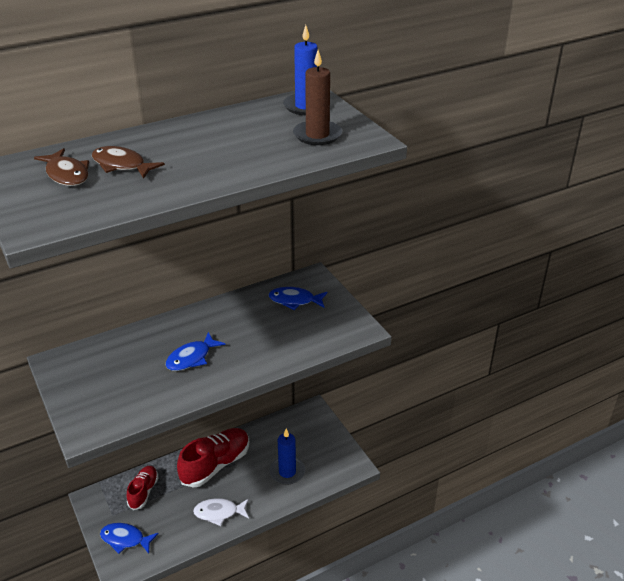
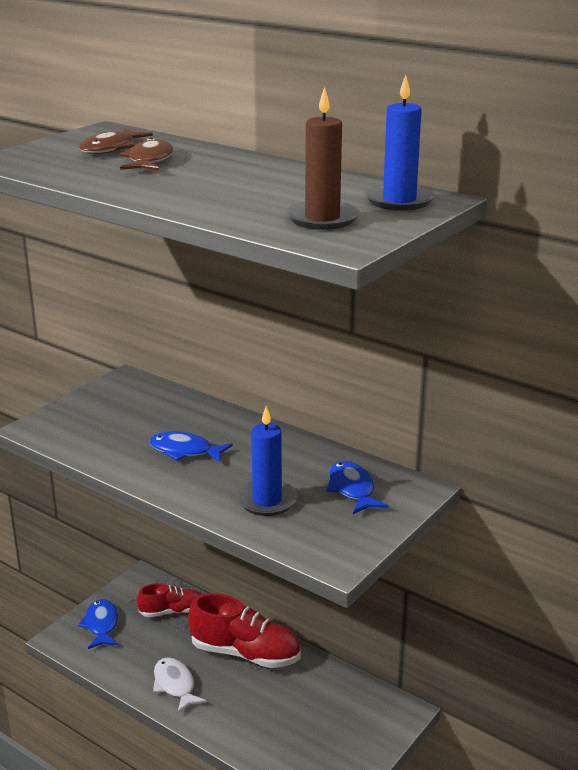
camera: 65 degrees right, 10 degrees down
(287, 472) = (275, 725): blue candle -> blue candle (267, 501)

